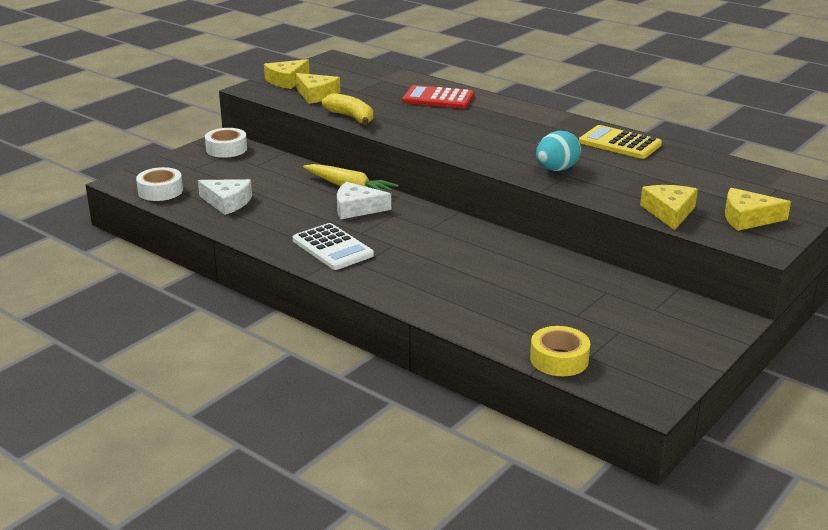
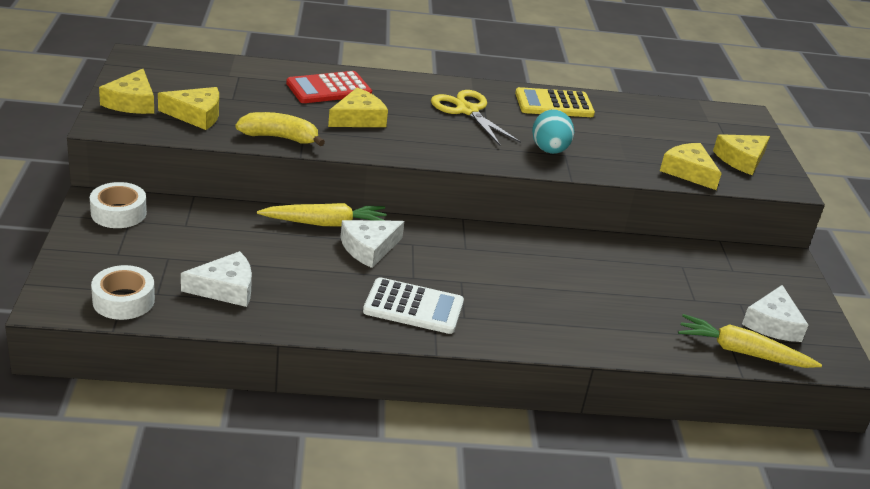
camera: 45 degrees left, 5 degrees up
(429, 119) = (358, 118): none -> yellow cheese
(529, 132) = (467, 111): none -> yellow scissors
(559, 359) = (741, 352): yellow tape -> yellow carrot
(627, 353) = (772, 323): none -> white cheese

